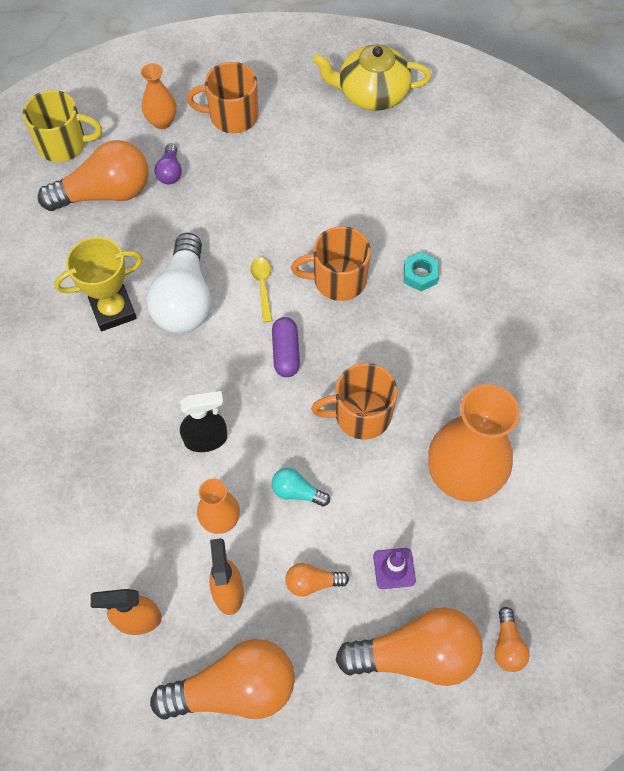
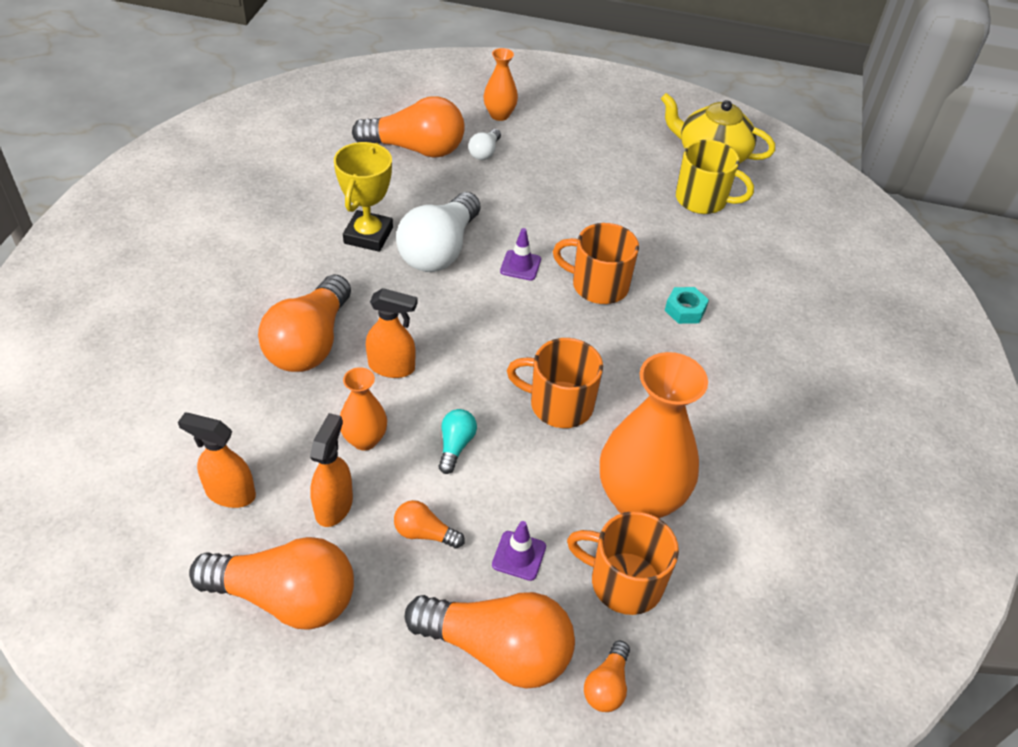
camera: 20 degrees right, 15 degrees down
(63, 144) = (401, 104): yellow mug -> yellow mug (702, 200)
(113, 310) = (368, 235): yellow trophy -> yellow trophy turned 75 degrees counterclockwise
(123, 446) = (310, 343): none -> orange light bulb
(170, 172) = (485, 152): purple light bulb -> white light bulb
(206, 439) = (392, 367): black spray bottle -> orange spray bottle
(232, 116) = (566, 131): orange mug -> orange mug (624, 582)
(262, 286) = (520, 265): yellow spoon -> purple traffic cone
(286, 353) = (512, 325): purple capsule -> none
(297, 492) = (455, 446): turquoise light bulb -> turquoise light bulb turned 60 degrees clockwise

